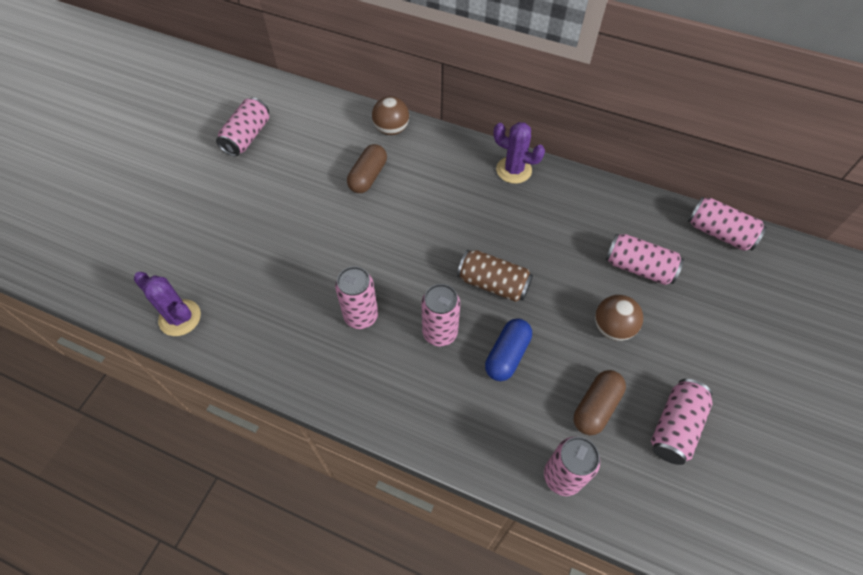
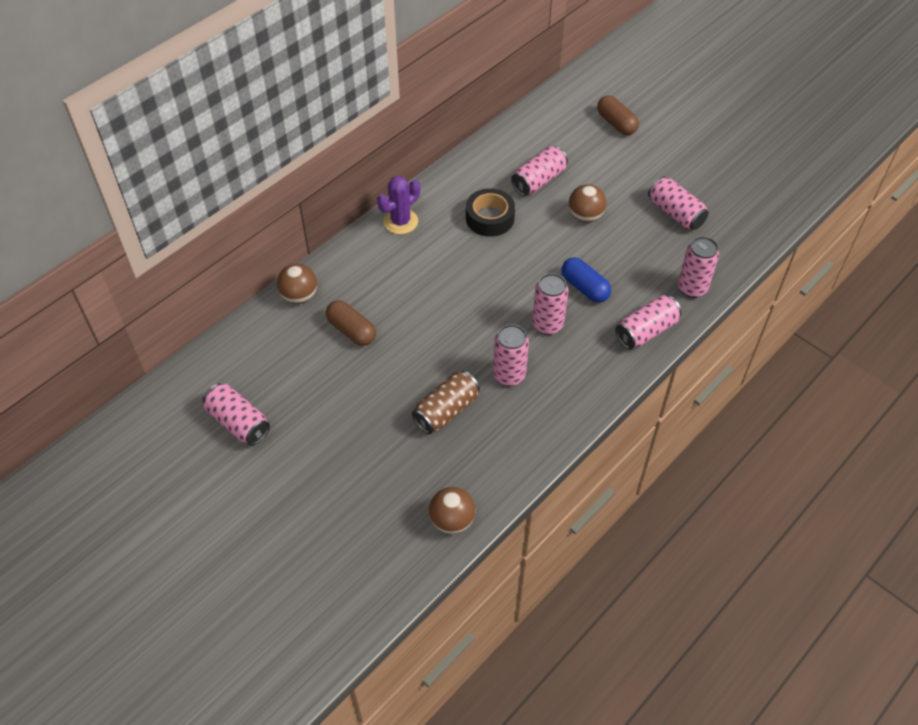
camera: 70 degrees left, 5 degrees down
(180, 318) = (452, 520): purple cactus -> brown ball
(493, 284) = (515, 275): brown can -> brown can (446, 410)
(558, 239) = (490, 218): none -> black tape
(596, 407) = (646, 250): brown capsule -> brown capsule (616, 123)
(719, 233) = (528, 122): pink can -> pink can (646, 331)

